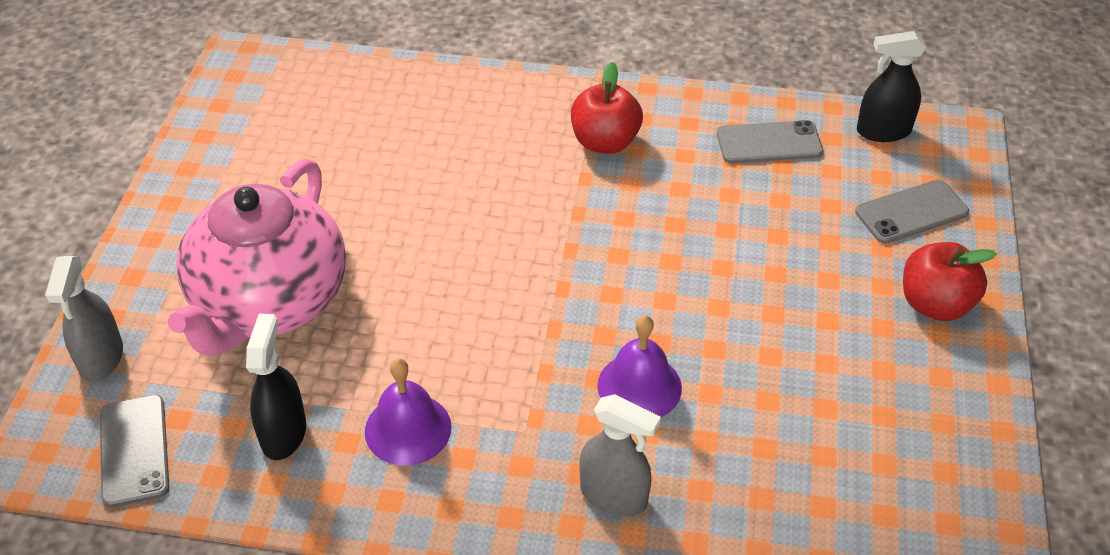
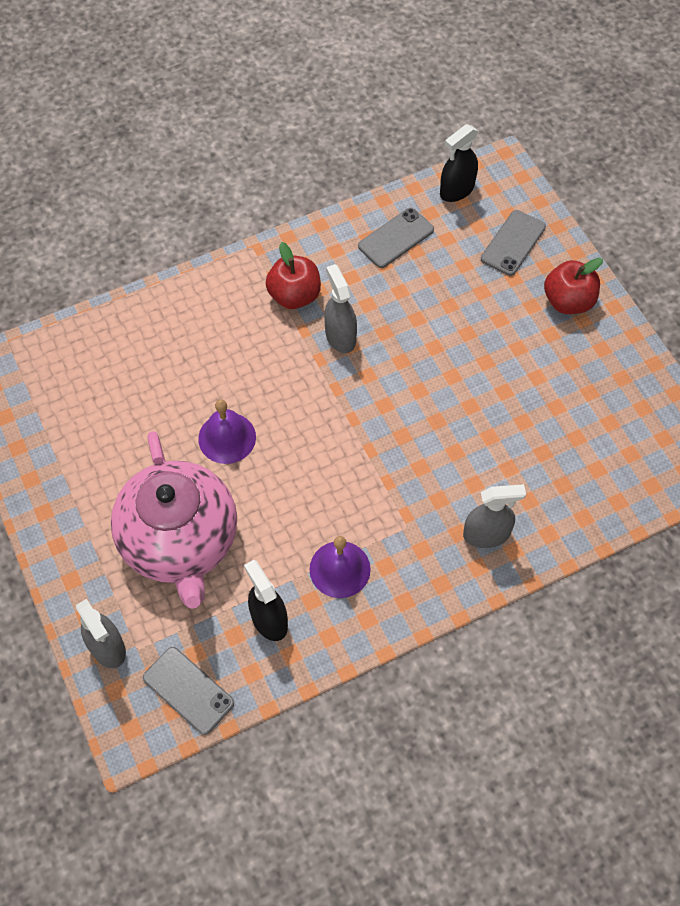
camera: 35 degrees left, 15 degrees up
(621, 203) = (340, 336): none -> grey spray bottle
(639, 386) = (448, 457): purple bell -> purple bell (227, 438)

